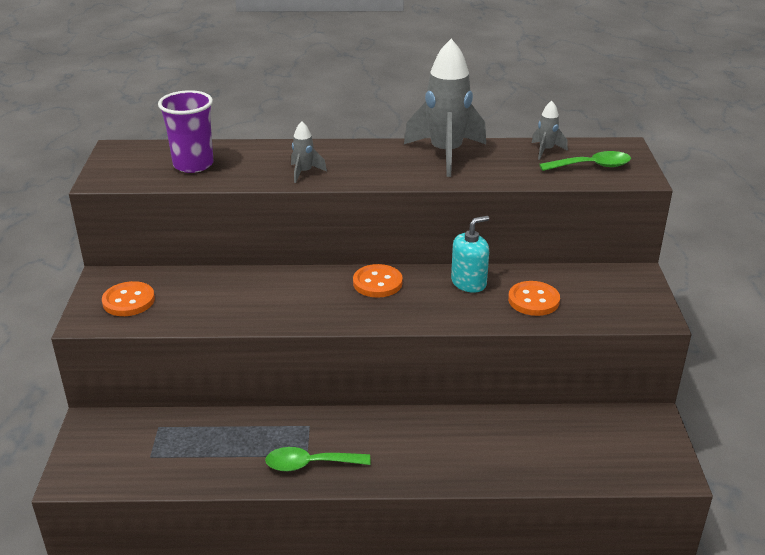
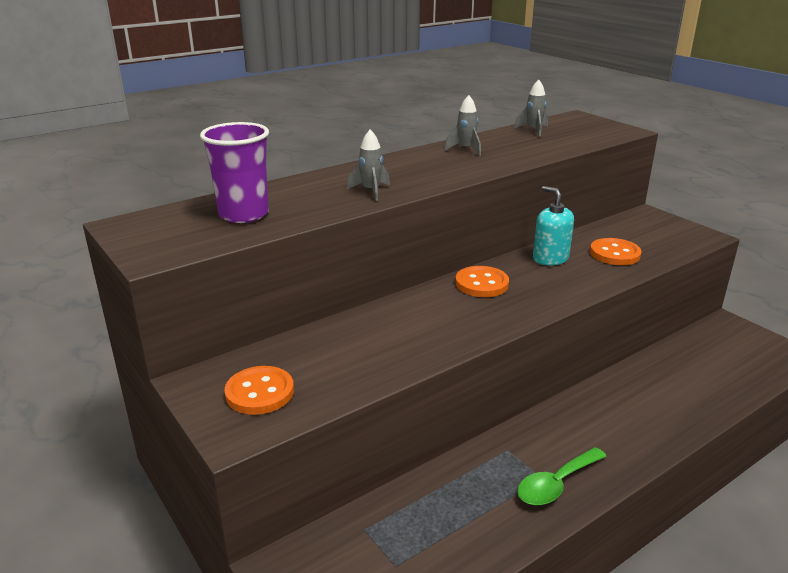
camera: 35 degrees left, 5 degrees down
(446, 154) = (465, 149): grey rocket -> grey rocket, size x0.46
(468, 282) = (550, 258): turquoise soap dispenser -> turquoise soap dispenser turned 60 degrees counterclockwise
(592, 166) = (583, 132): green spoon -> none

